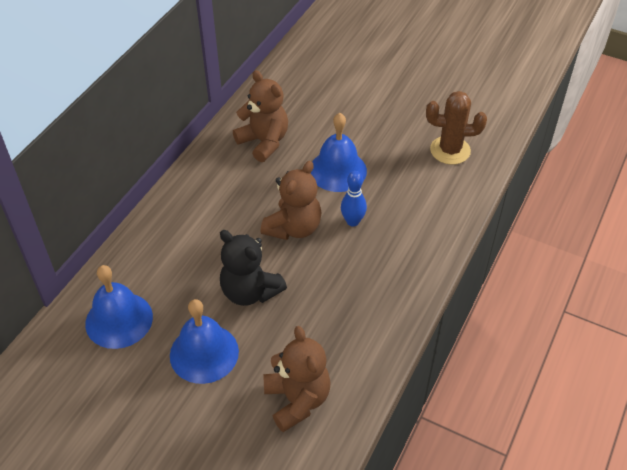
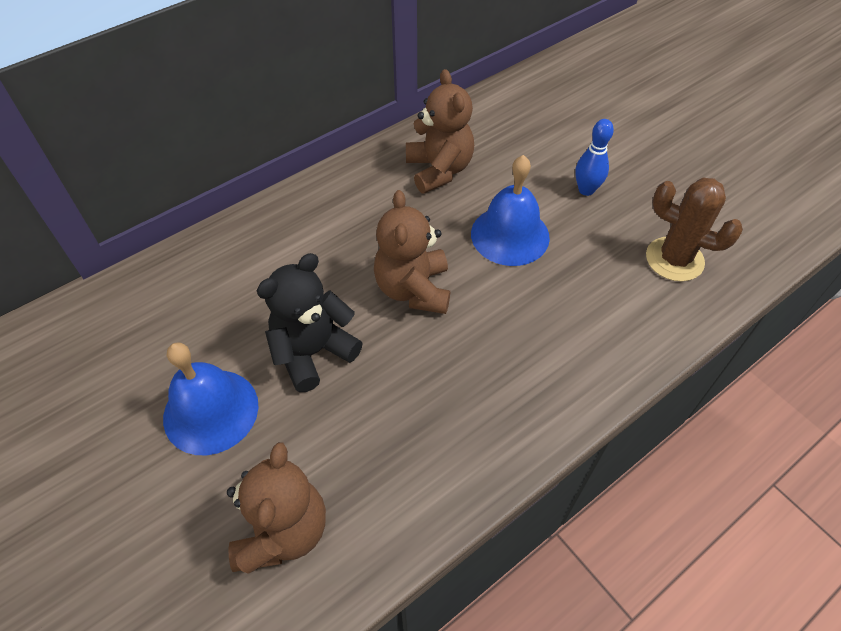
camera: 25 degrees right, 5 degrees up
(119, 320) = (145, 326): blue bell -> none
(250, 291) = (313, 352): black teddy bear -> black teddy bear turned 75 degrees clockwise
(293, 228) = (413, 289): brown teddy bear -> brown teddy bear turned 120 degrees clockwise
(352, 221) = (493, 308): blue bowling pin -> blue bowling pin (586, 190)

